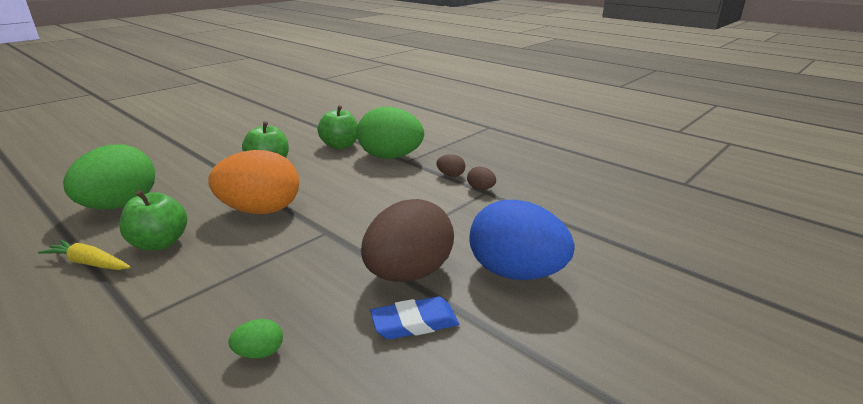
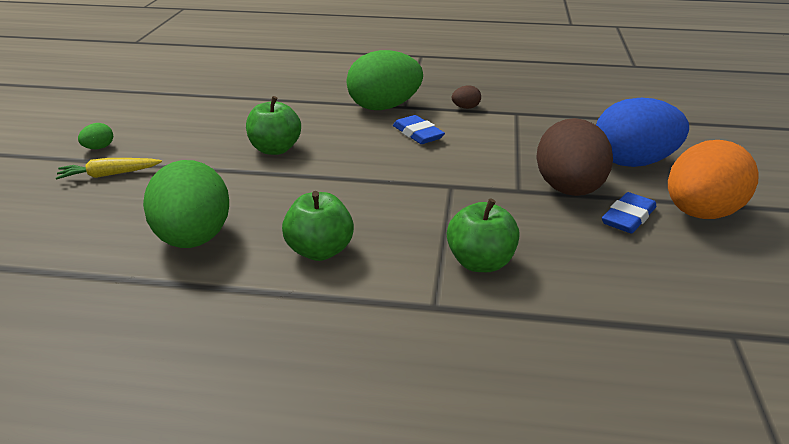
camera: 35 degrees left, 5 degrees up
(89, 263) = (285, 293): yellow carrot -> yellow carrot (108, 175)
(260, 353) = (569, 279): green egg -> green egg (99, 148)
(261, 210) = (358, 190): orange egg -> orange egg (701, 213)
(340, 146) = (313, 110): green apple -> green apple (480, 263)
(377, 184) = (418, 134): none -> blue eraser
(480, 189) = (508, 112): brown egg -> none

